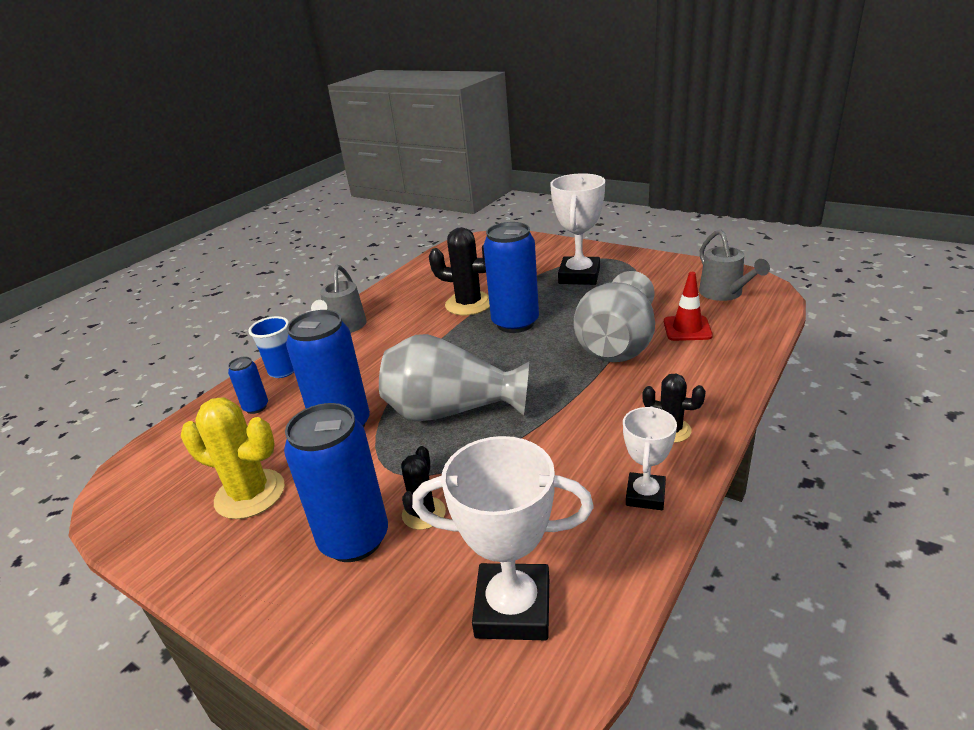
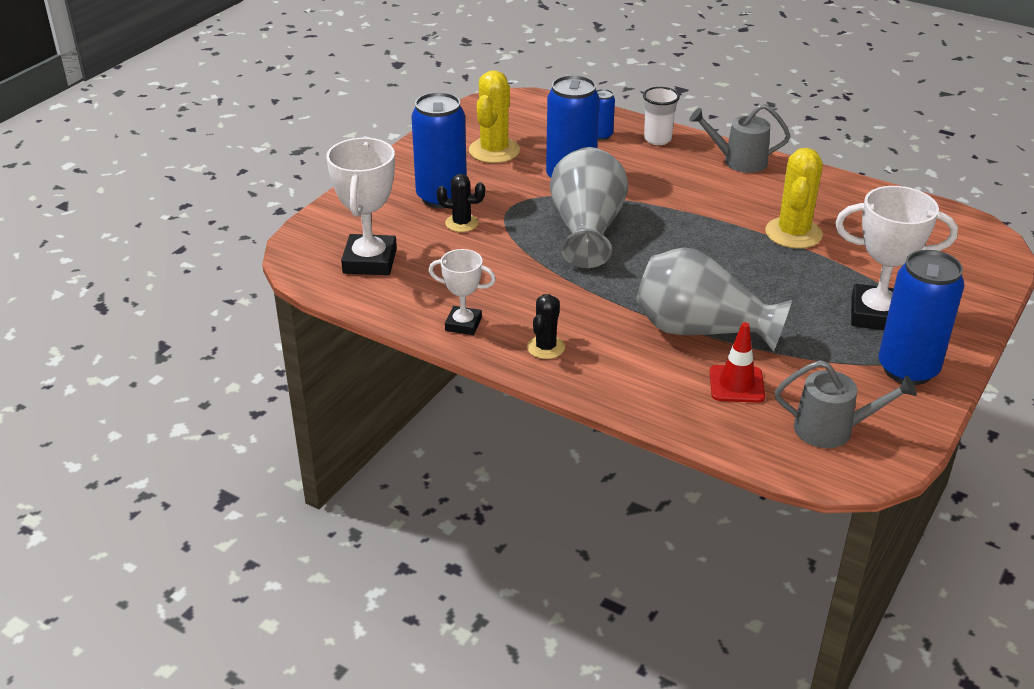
camera: 85 degrees right, 5 degrees up
(283, 371) = (657, 139): blue cup -> white cup
(468, 304) = (793, 233): black cactus -> yellow cactus
(515, 323) = (749, 264): blue can -> blue can (907, 369)
(724, 293) = (832, 429): grey watering can -> grey watering can turned 150 degrees counterclockwise

